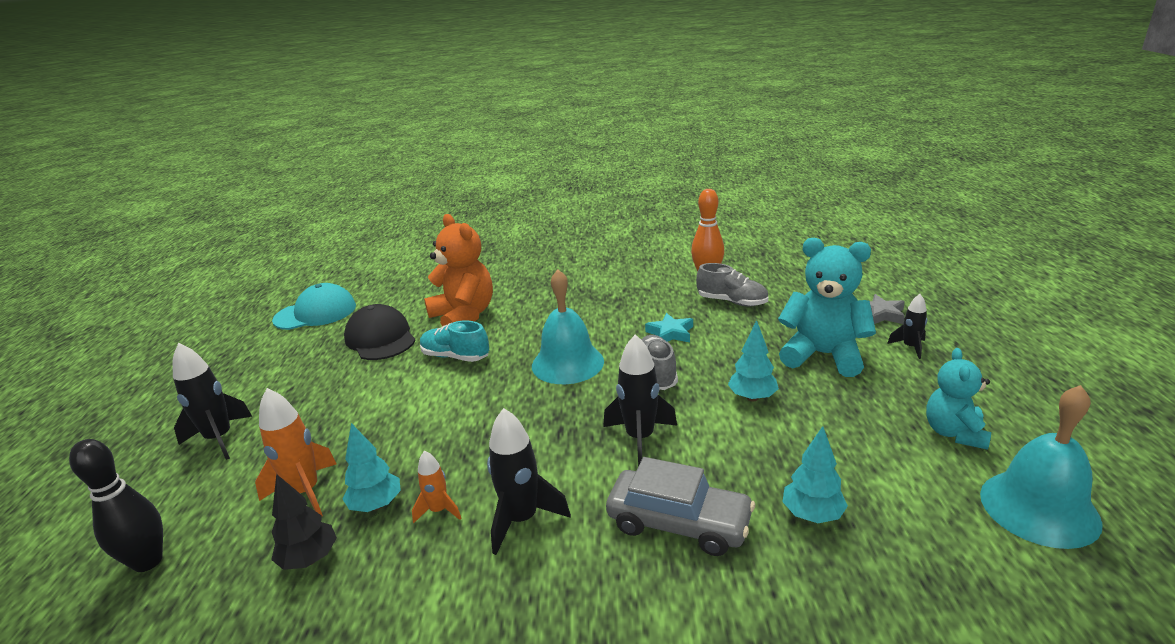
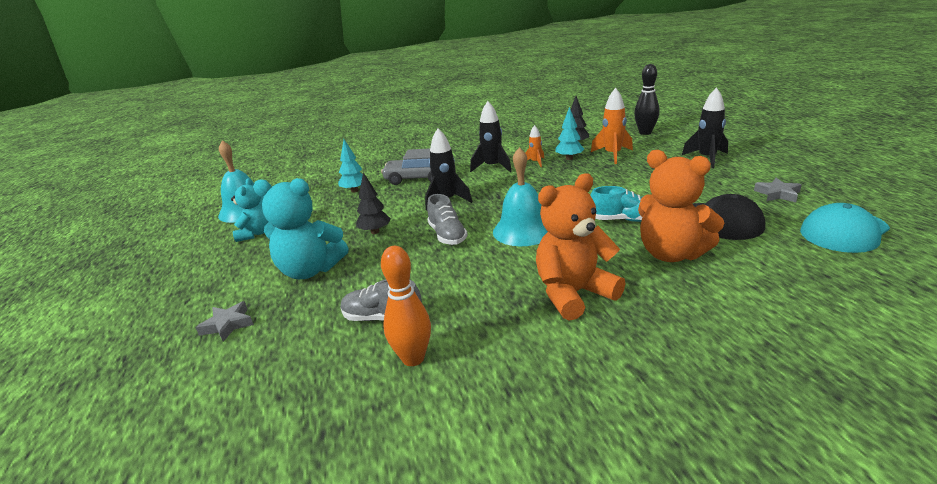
camera: 165 degrees right, 0 degrees up
(277, 359) = (777, 194): none -> grey star
(571, 298) = (573, 294): none -> orange teddy bear
(670, 333) = (444, 269): turquoise star -> none
(752, 397) = (375, 232): turquoise tree -> black tree
(910, 347) = (231, 289): black rocket -> none

